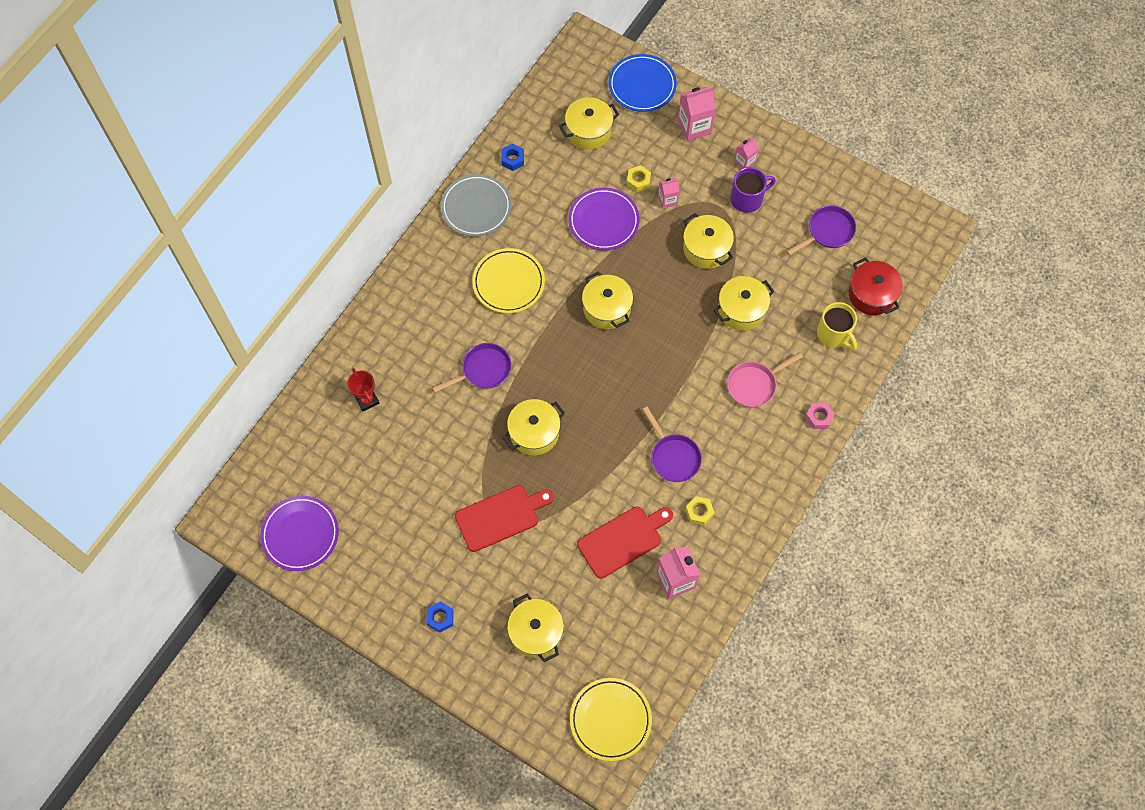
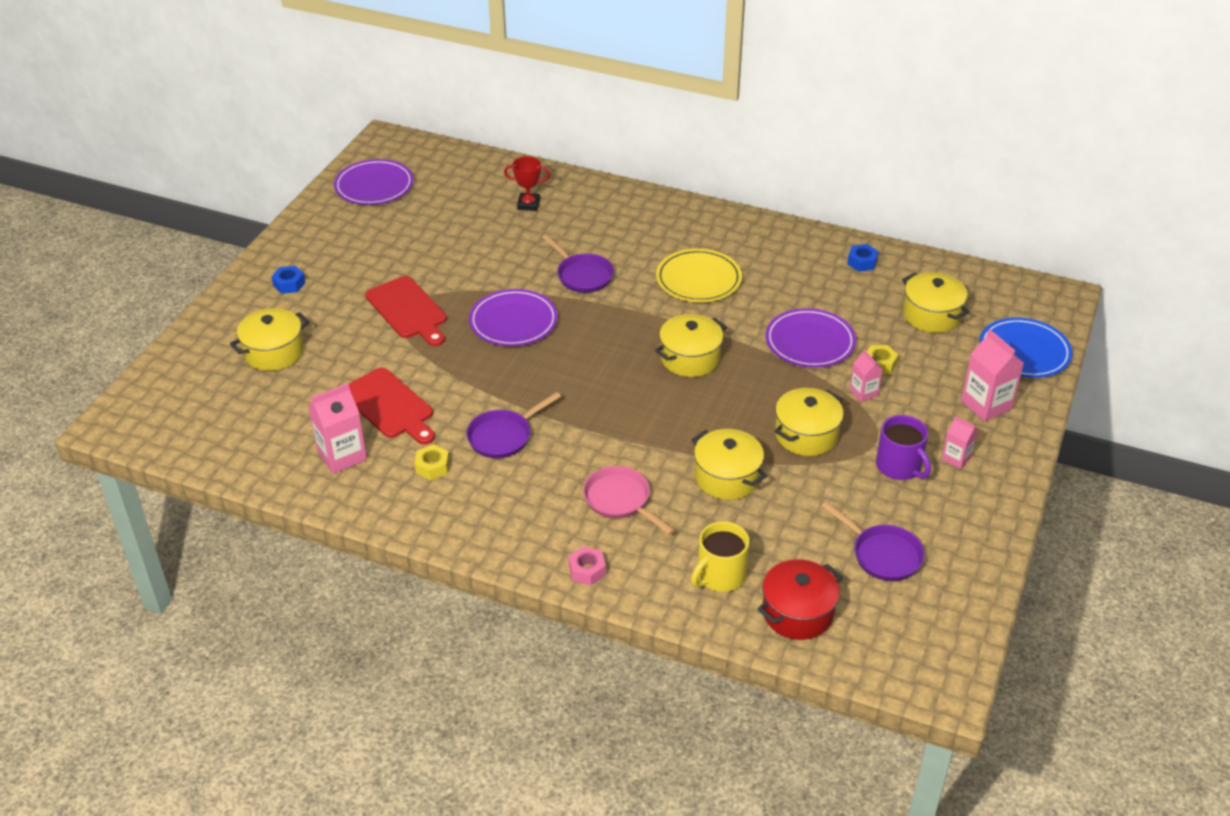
camera: 80 degrees right, 25 degrees down
(367, 400) = (528, 204): red trophy -> red trophy turned 45 degrees clockwise
(476, 207) = (786, 244): grey plate -> none
(534, 433) = (513, 322): yellow pot -> purple plate
(610, 719) = (170, 421): yellow plate -> none

